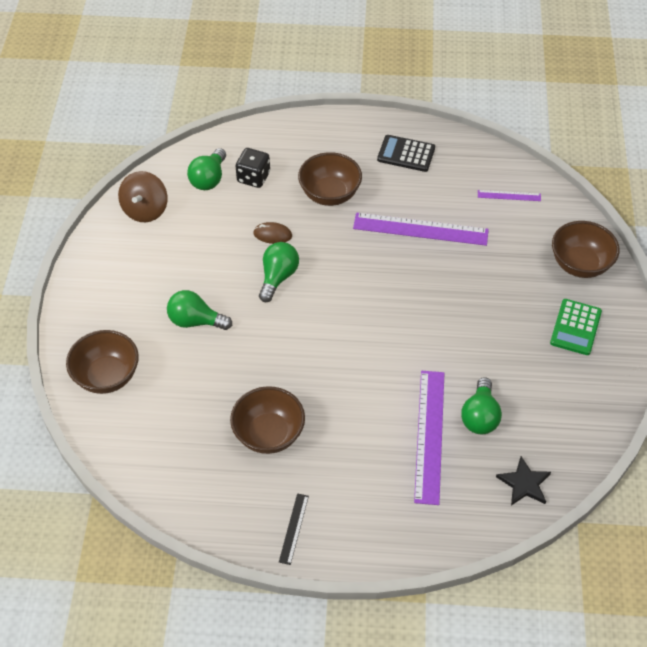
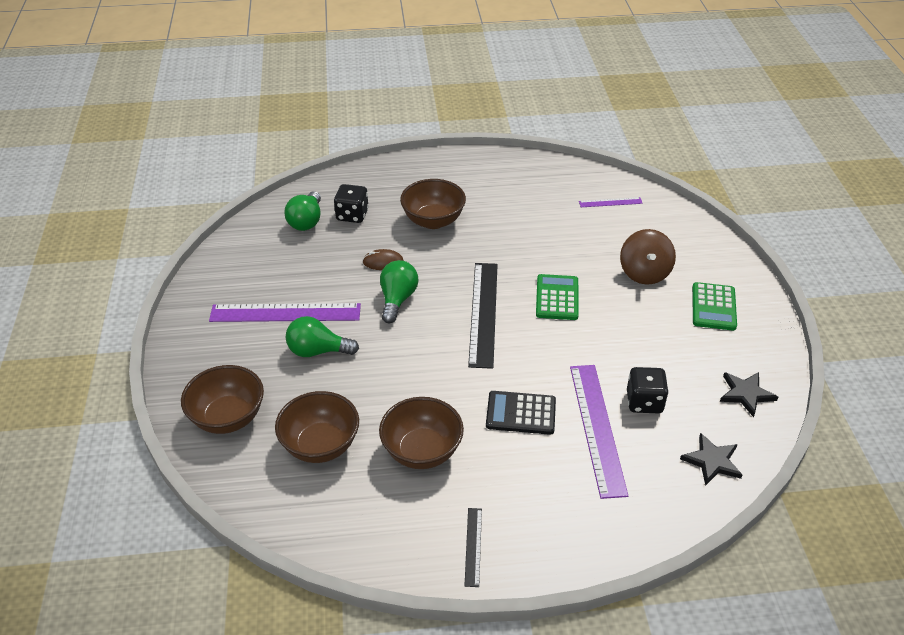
camera: 10 degrees left, 10 degrees down
(145, 210) = (244, 255): brown spinning top -> brown spinning top (644, 273)
(355, 303) = (483, 313): none -> black ruler
(406, 154) = (500, 179): black calculator -> black calculator (521, 413)
(420, 229) = (532, 240): purple ruler -> purple ruler (285, 313)
(428, 296) = (557, 298): none -> green calculator
(480, 416) = (644, 402): green light bulb -> black dice
(577, 422) = (746, 394): none -> black star
(580, 264) = (698, 252): brown bowl -> brown bowl (320, 445)

